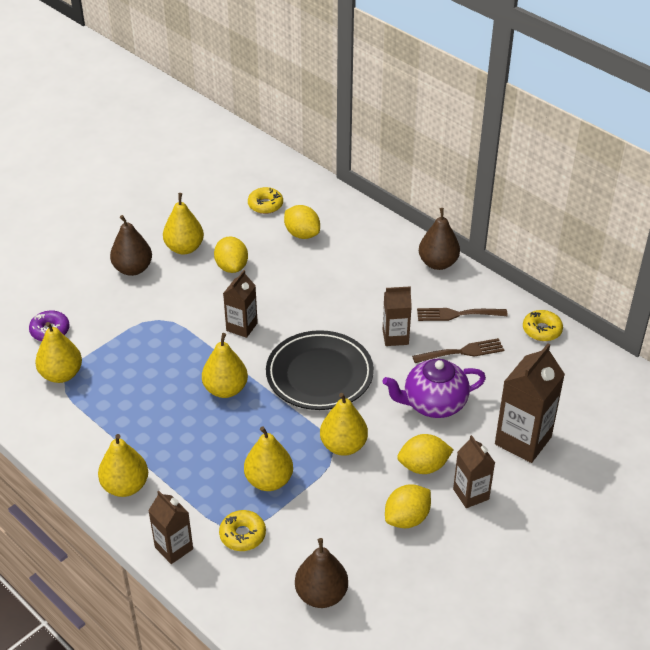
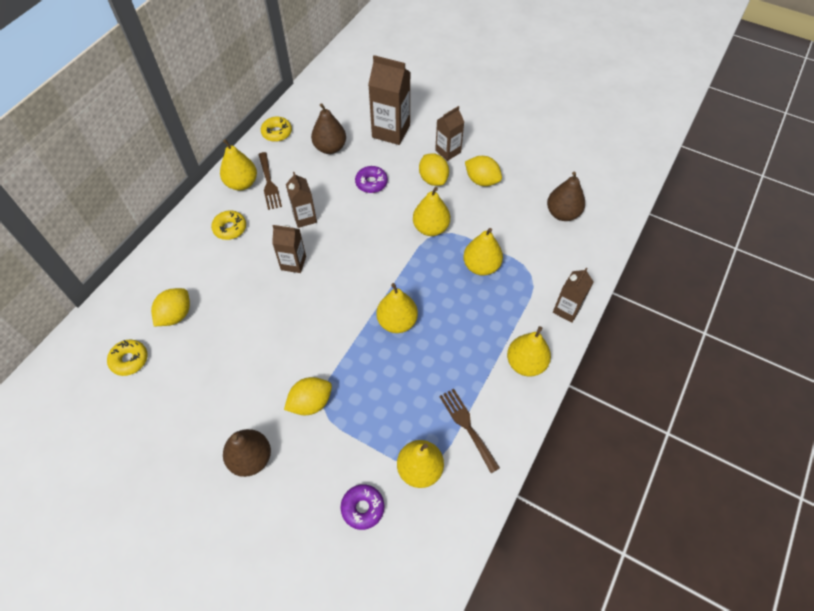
camera: 105 degrees left, 15 degrees up
(184, 248) = (210, 417): yellow pear -> yellow pear (242, 183)
(231, 267) = (234, 363): yellow lemon -> yellow lemon (310, 403)
(242, 327) = (317, 331): brown carton -> brown carton (293, 263)
(242, 535) = (536, 270): yellow donut -> yellow donut (230, 228)
(319, 374) = (361, 259): black plate -> none
(433, 404) = (371, 183): purple teapot -> purple donut
(438, 263) = (206, 205): brown pear -> brown pear (330, 148)
(462, 352) = (311, 174): brown fork -> brown fork (467, 426)

